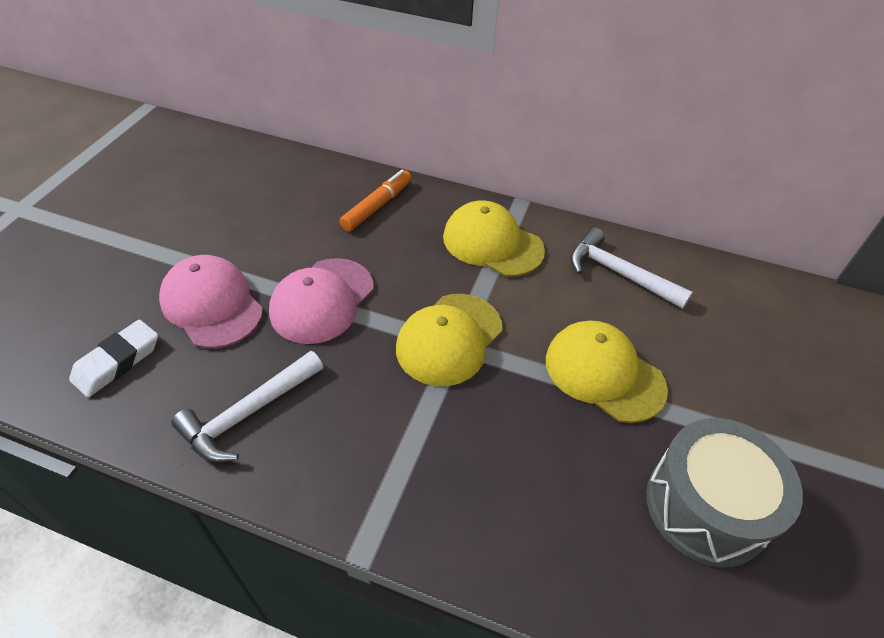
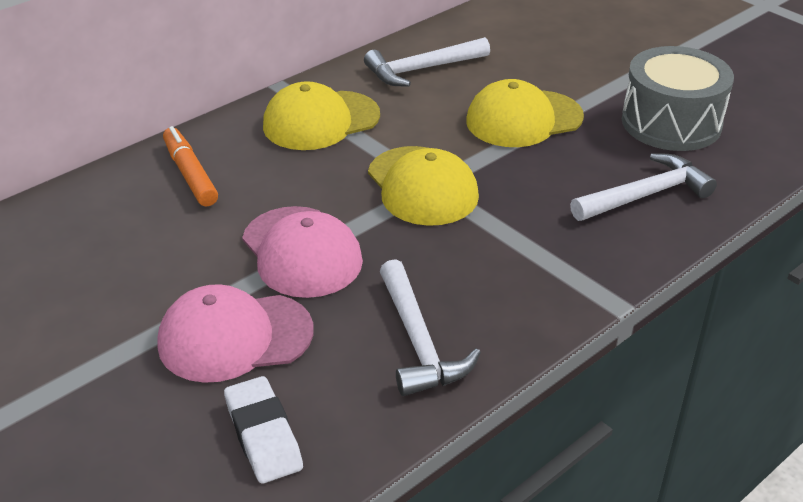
camera: 60 degrees left, 10 degrees down
(555, 522) = (646, 195): none -> white hammer

